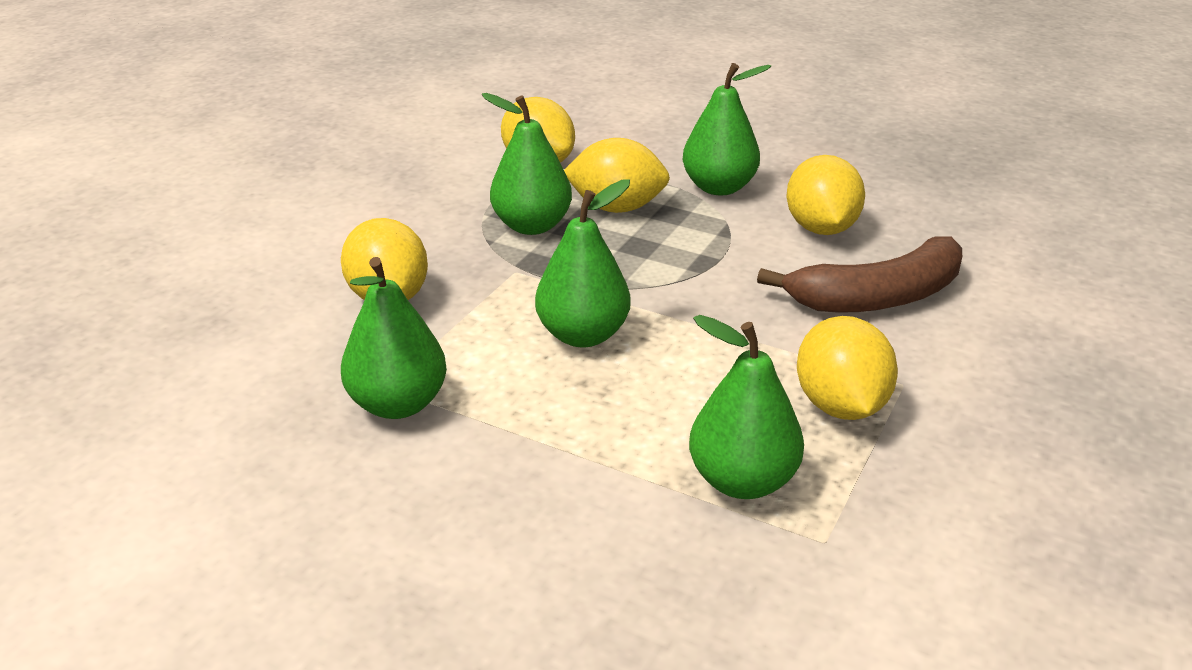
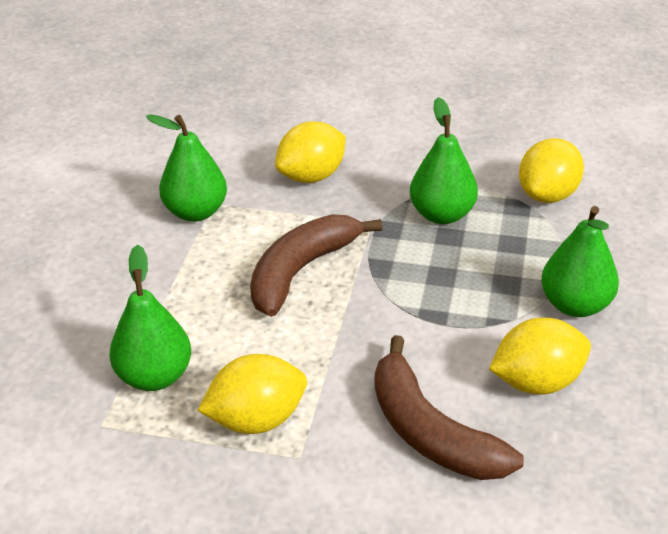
camera: 75 degrees right, 5 degrees up
(583, 335) = (301, 271): green pear -> brown banana
(616, 208) = (498, 252): yellow lemon -> none

